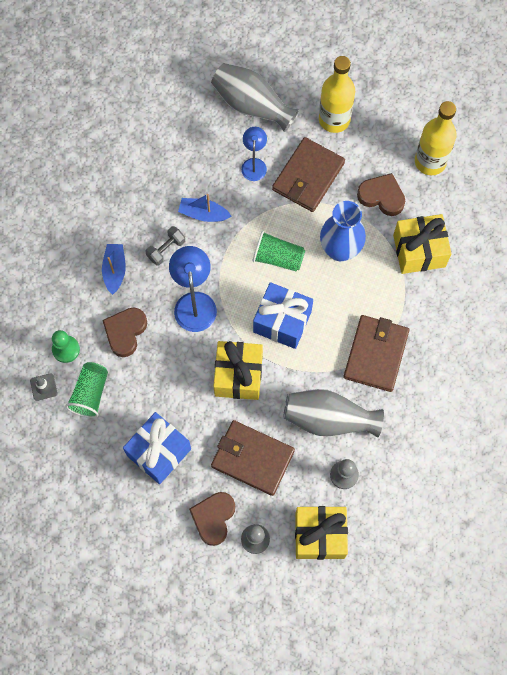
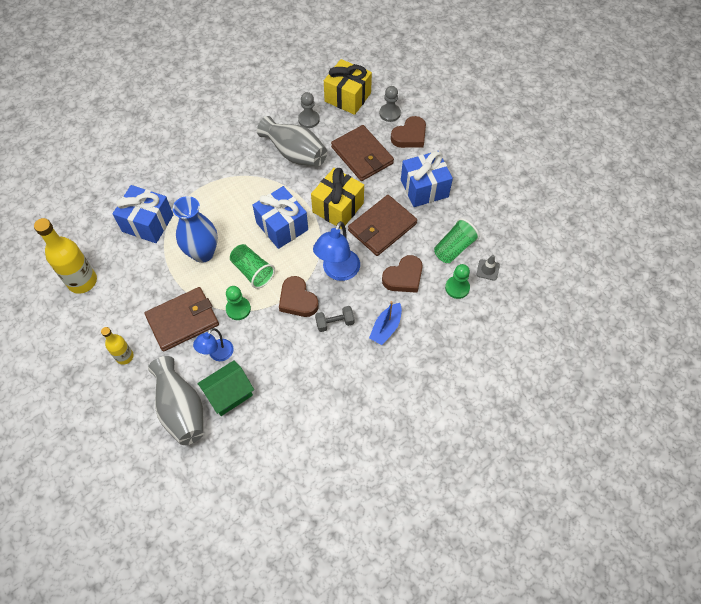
camera: 150 degrees left, 10 degrees down
(203, 214) = (286, 335): blue boat -> none
(219, 137) = (229, 394): none -> green house
(265, 214) = (238, 309): none -> green pawn
(334, 119) = (125, 356): yellow bottle -> yellow bottle, size x0.57
(375, 354) = (233, 174): brown wallet -> brown wallet (382, 227)
(382, 196) = (140, 275): brown heart -> brown heart (297, 300)
(419, 251) = (148, 223): yellow gift -> blue gift

